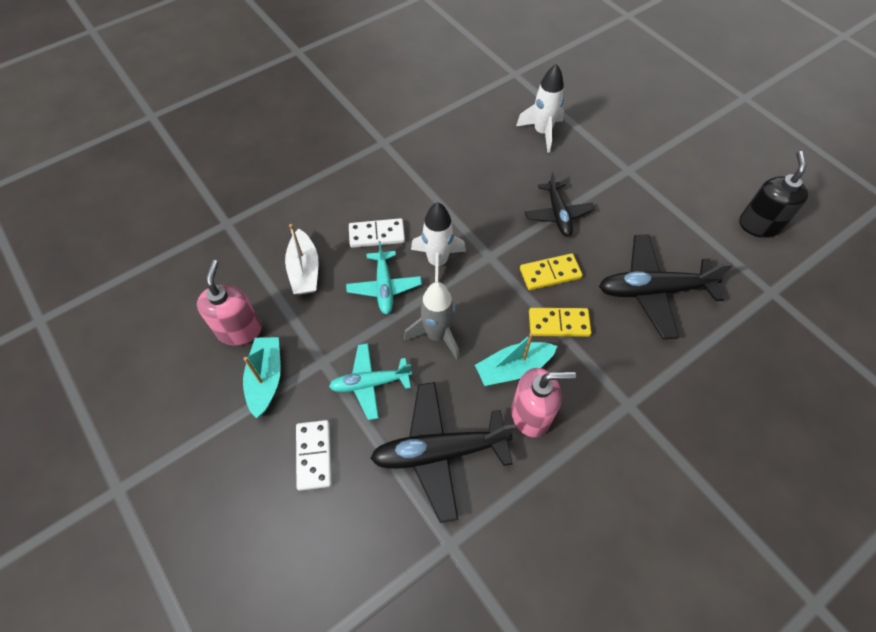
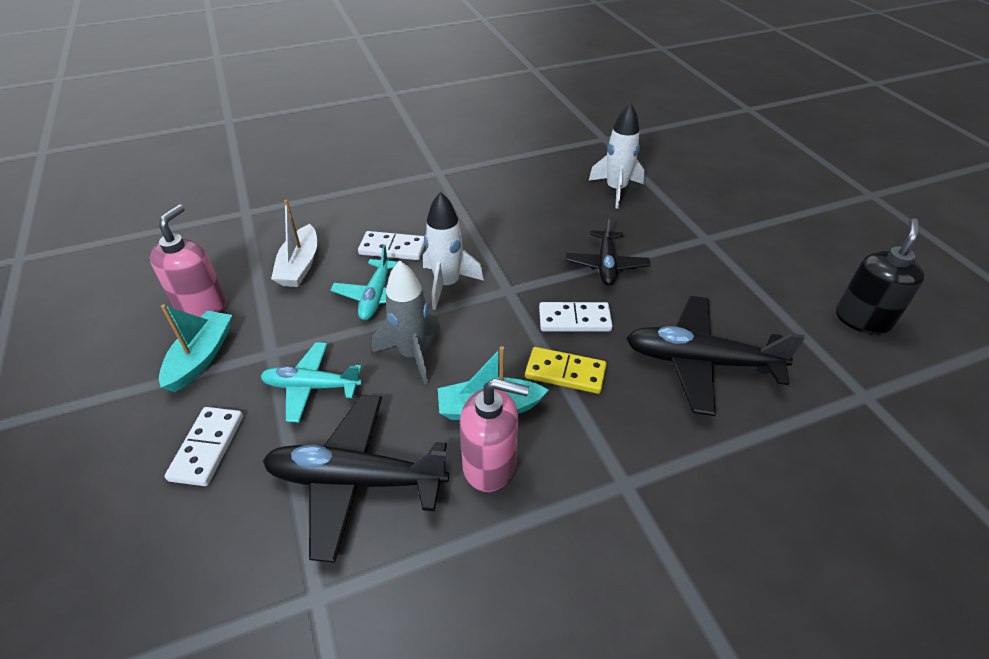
camera: 15 degrees right, 15 degrees down
(550, 273) = (574, 319): yellow domino -> white domino

